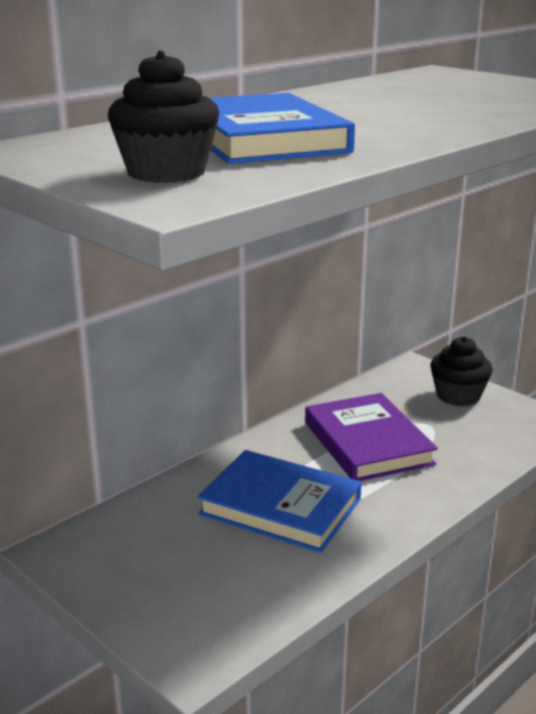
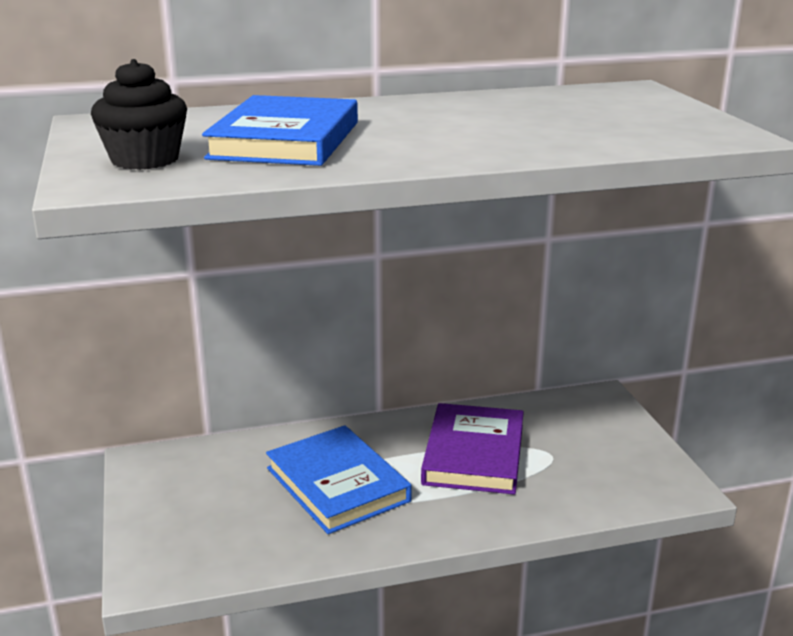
camera: 30 degrees right, 0 degrees up
(458, 396) = (614, 437): black cupcake -> none

